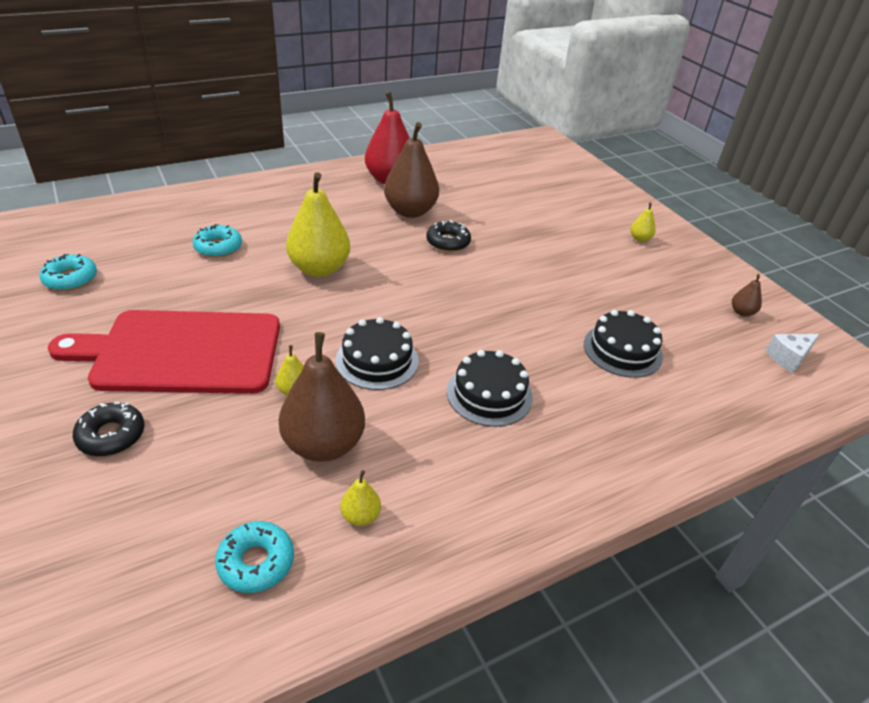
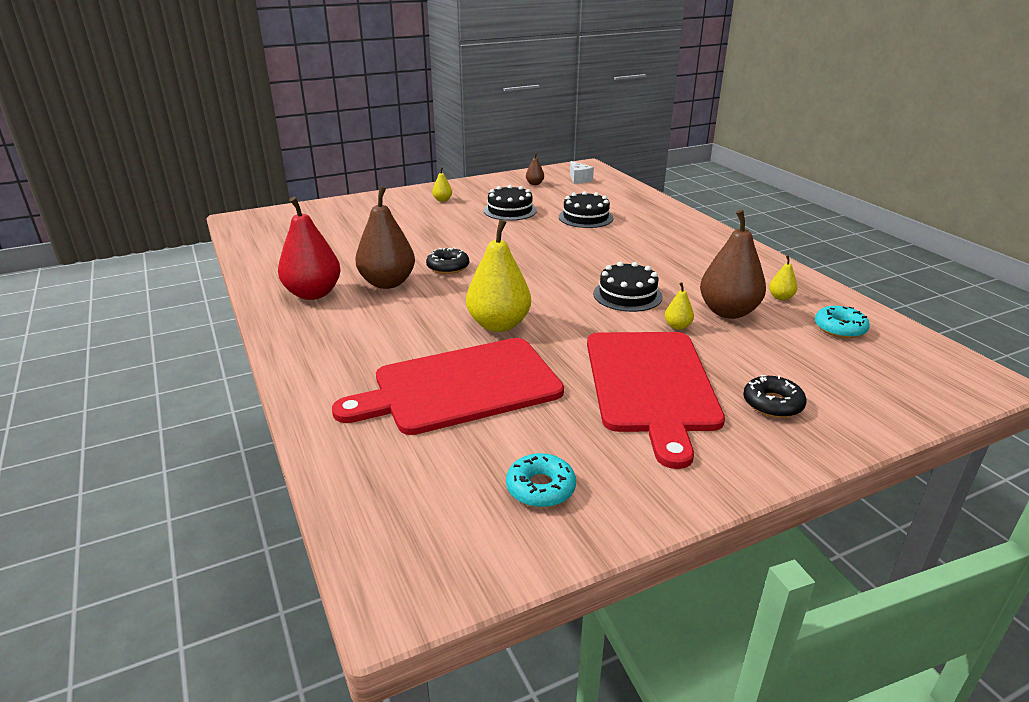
camera: 85 degrees left, 10 degrees down
(218, 247) = (460, 387): turquoise donut -> red cutting board
(489, 394) = (648, 258): black cake -> black cake (510, 210)

